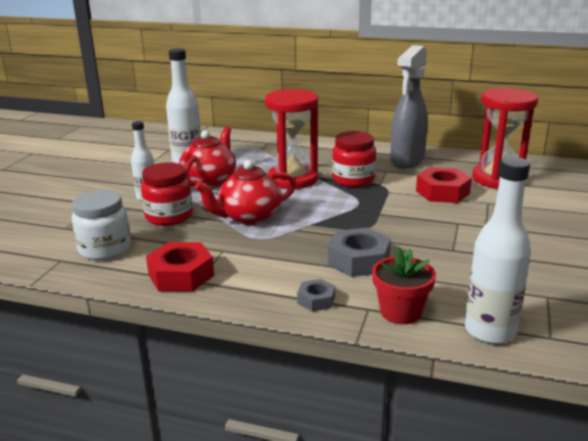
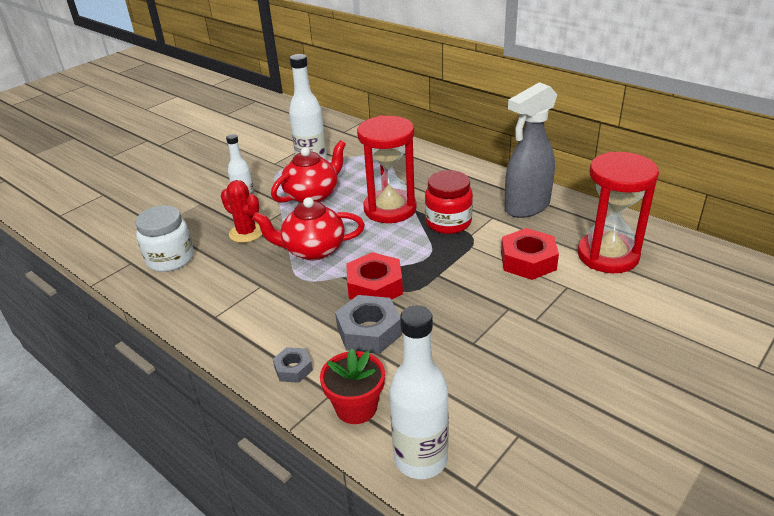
camera: 25 degrees right, 10 degrees up
(169, 217) = (246, 233): red jar -> red cactus
(181, 275) = (206, 306): red nut -> red nut (375, 286)

